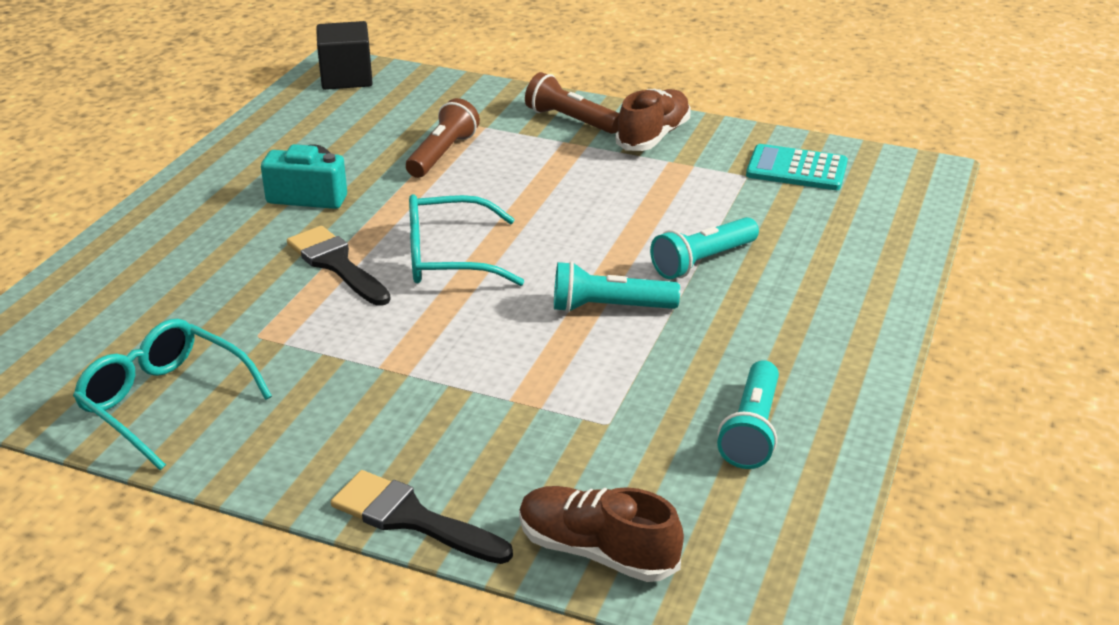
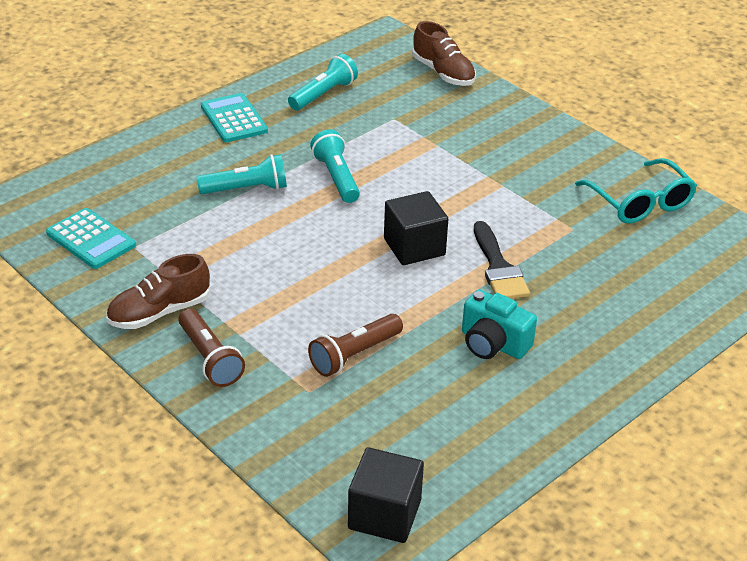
camera: 155 degrees left, 5 degrees up
(411, 518) = (522, 108): black brush -> none
(449, 257) = (414, 247): turquoise glasses -> black cube
(609, 308) = (336, 178): turquoise flashlight -> turquoise flashlight turned 135 degrees counterclockwise
(828, 345) = (234, 119): none -> turquoise calculator

